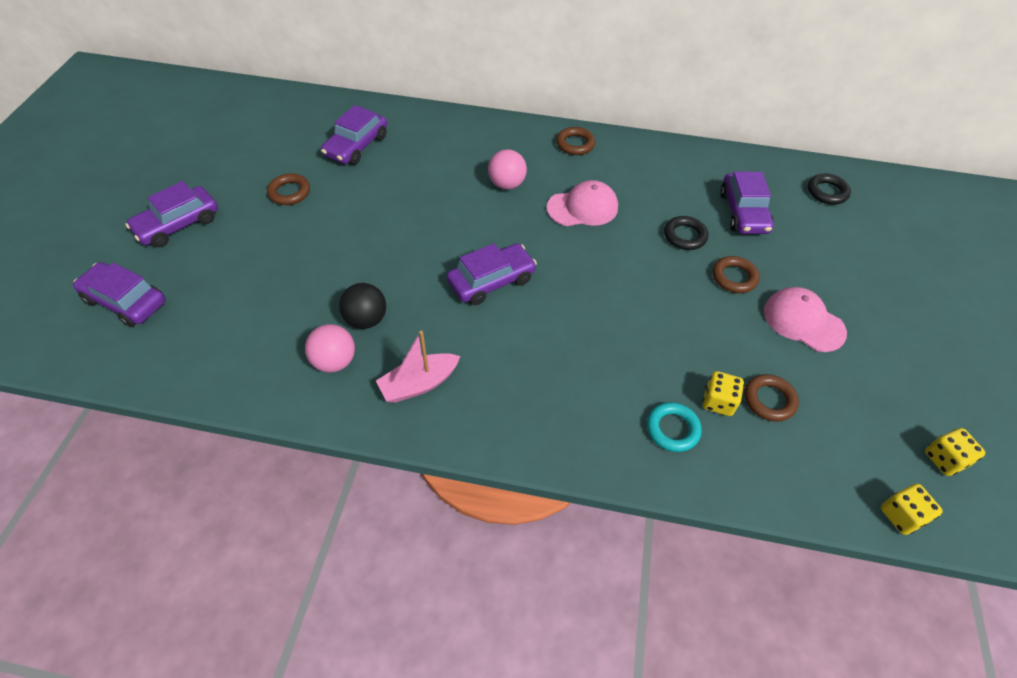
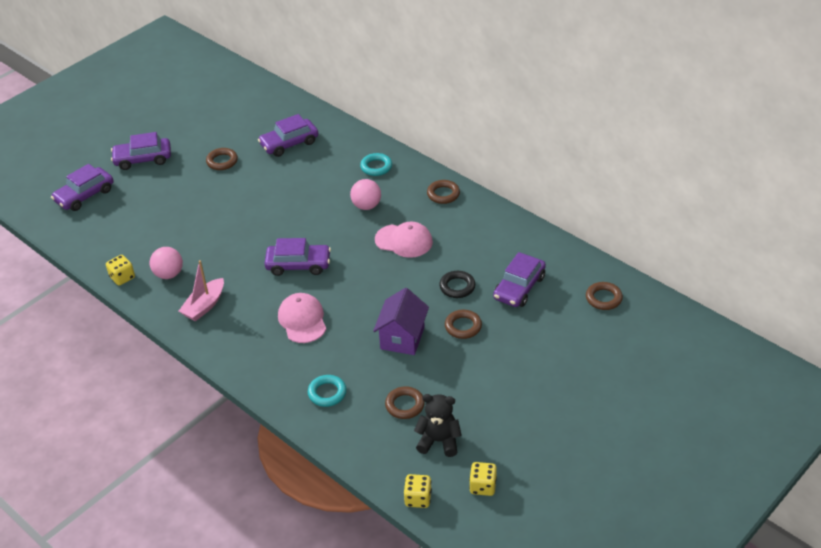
camera: 35 degrees right, 10 degrees down
(125, 301) = (84, 195): purple car -> purple car turned 105 degrees counterclockwise
(366, 319) = (205, 258): black ball -> none
(419, 384) = (204, 306): pink boat -> pink boat turned 60 degrees counterclockwise
(478, 139) = (376, 167): none -> turquoise ring
(687, 319) = (402, 338): none -> purple house
(718, 402) = (371, 392): yellow dice -> yellow dice (122, 277)
(803, 321) = (481, 372): pink cap -> pink cap (302, 320)
(827, 192) = (603, 298): black ring -> brown ring
(847, 427) = (439, 441): none -> black teddy bear

